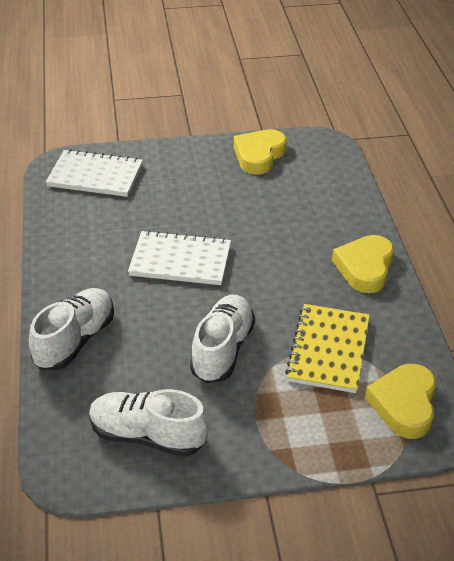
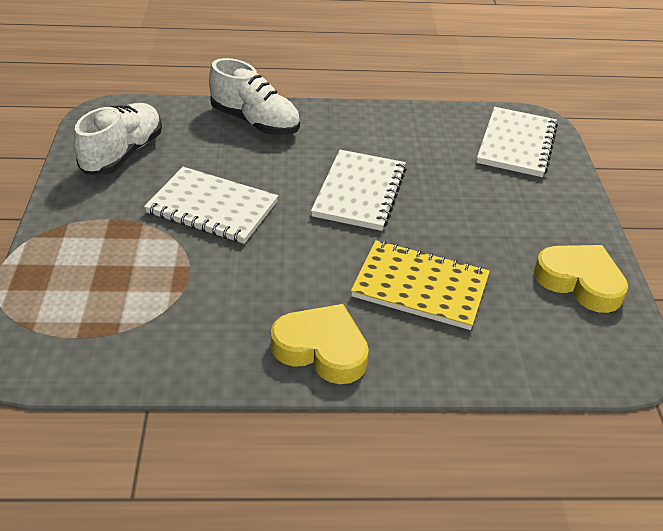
camera: 95 degrees right, 0 degrees up
(222, 350) = (212, 207): white shoe -> white notebook
(328, 350) = (183, 287): yellow notebook -> yellow notebook (420, 287)
(404, 404) = (74, 335): yellow heart -> none

